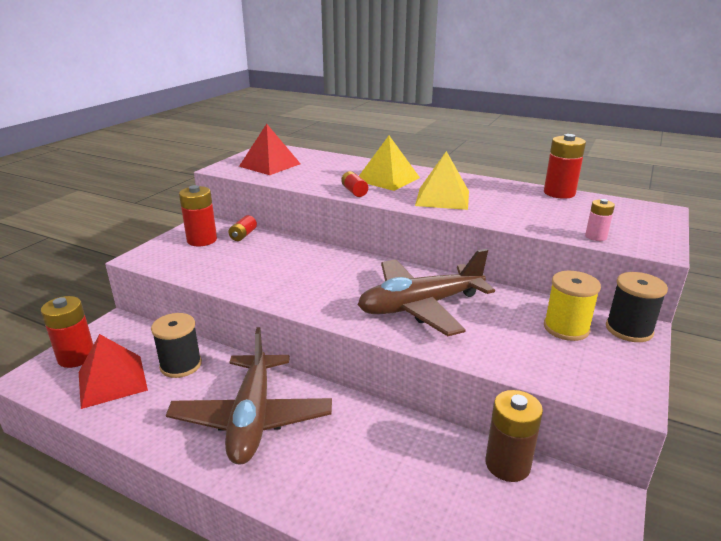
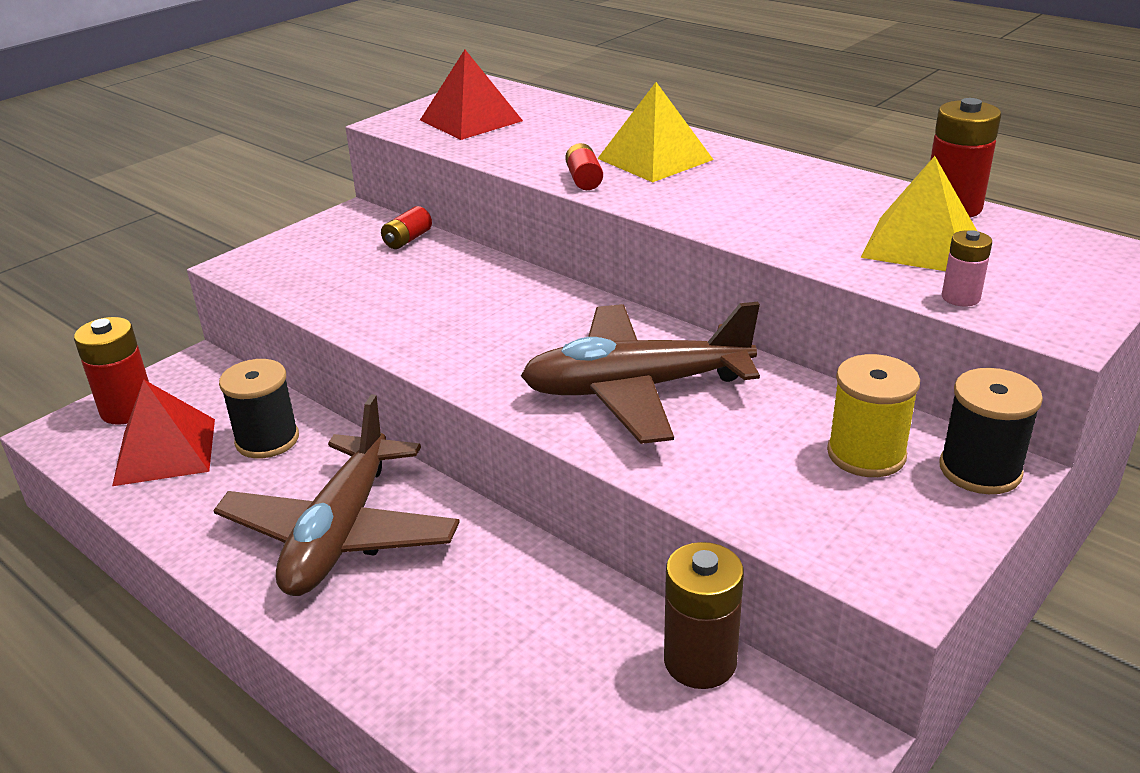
camera: 15 degrees right, 5 degrees up
(202, 240) = (340, 243): red battery -> none
(442, 198) = (729, 202): yellow pyramid -> yellow pyramid (920, 244)

